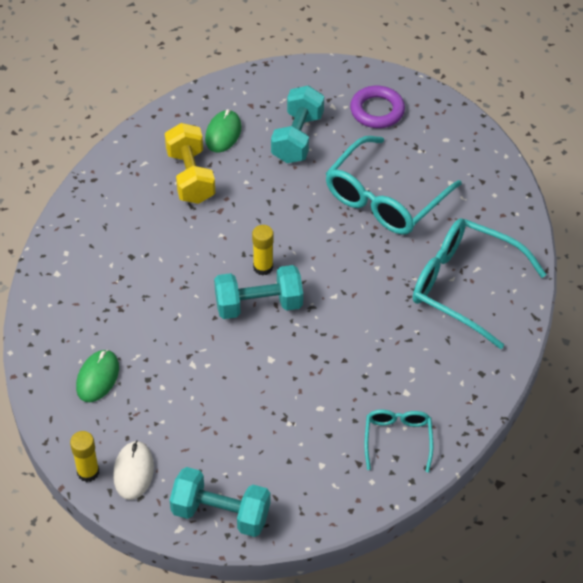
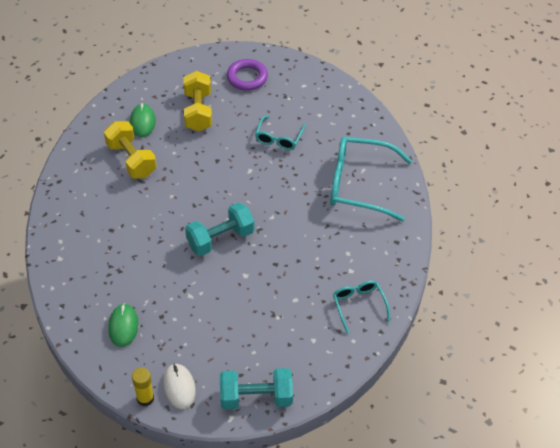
camera: 20 degrees left, 0 degrees up
(263, 267) = (212, 211): yellow glue stick -> none
(297, 138) = (198, 111): turquoise dumbbell -> yellow dumbbell
(385, 198) = (278, 138): turquoise glasses -> turquoise glasses, size x0.53

